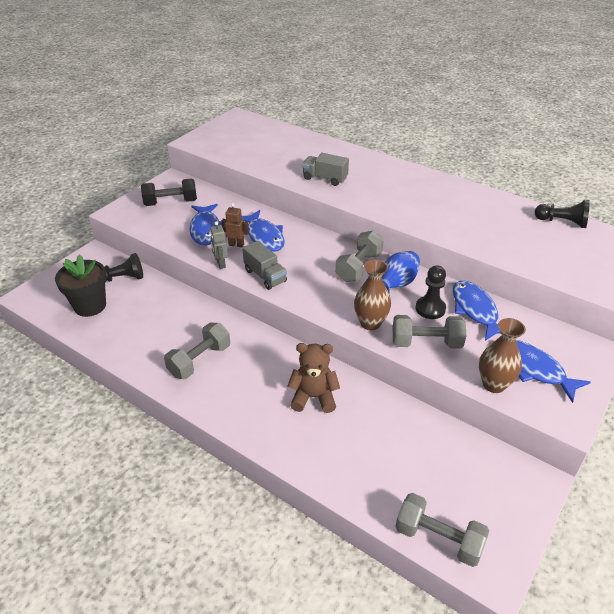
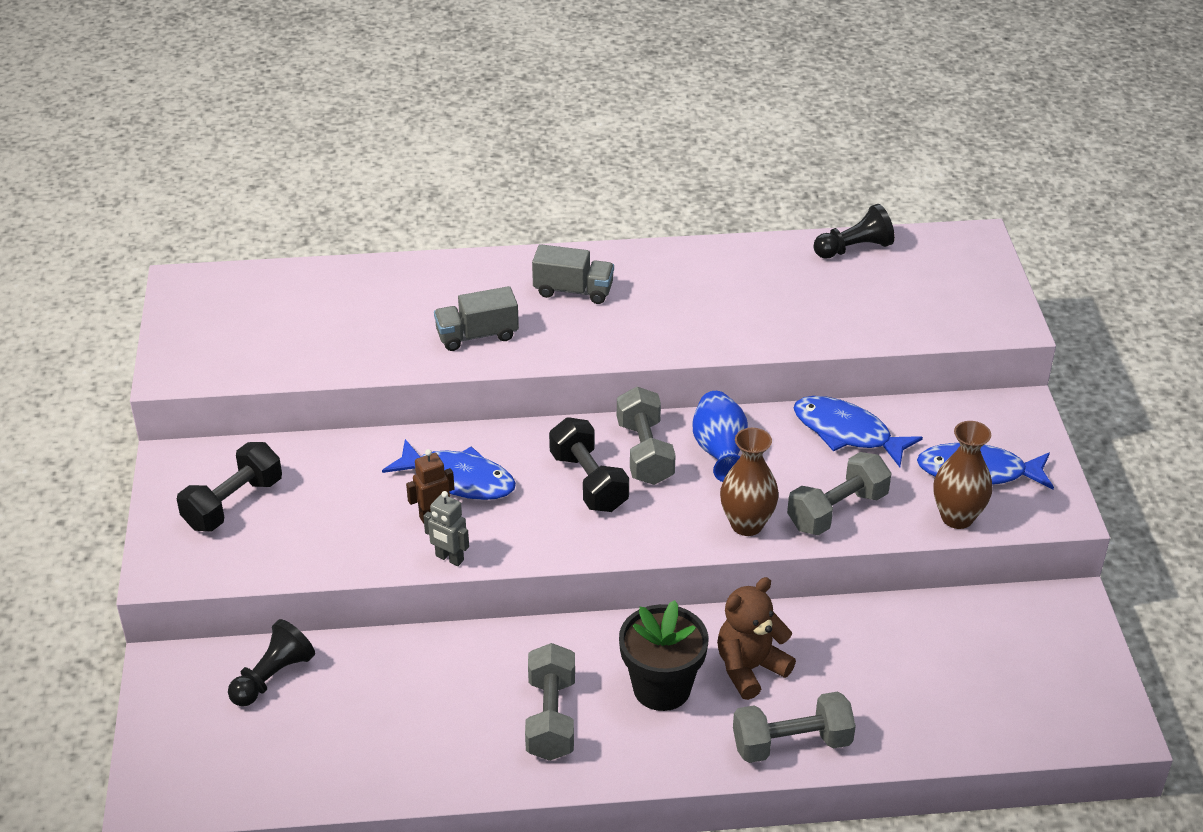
camera: 40 degrees left, 0 degrees up
(90, 306) = (281, 748): black flower pot -> black flower pot (662, 688)
(206, 230) = (355, 518): blue fish -> none
(265, 276) = (535, 539): grey truck -> grey truck (573, 290)
(318, 266) = (588, 482): none -> black dumbbell
(430, 309) = (795, 461): black pawn -> none
(438, 538) = (1039, 731): grey dumbbell -> grey dumbbell (791, 744)

